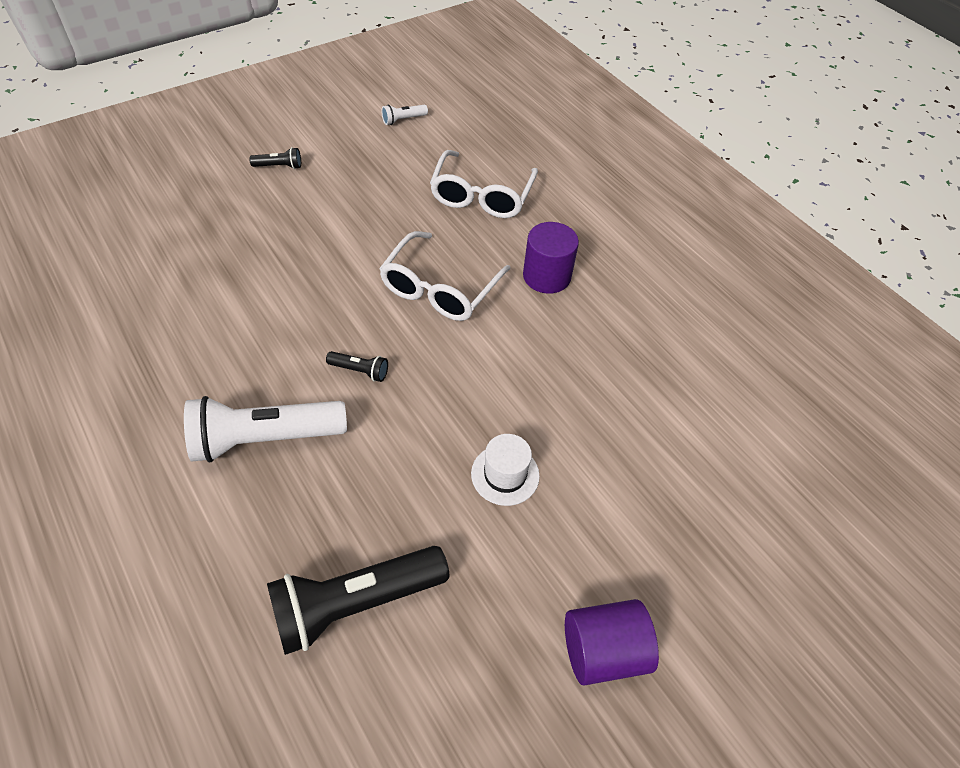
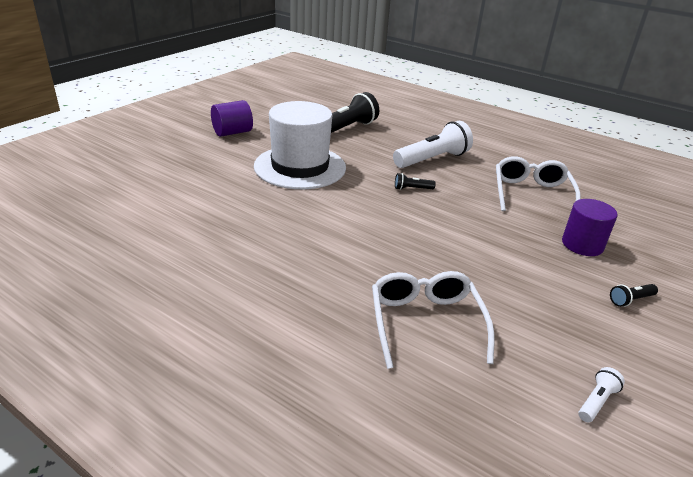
camera: 160 degrees right, 20 degrees down
(440, 288) = (400, 238): white glasses -> white glasses (531, 194)
(505, 474) = (300, 167): white hat -> white hat, size x2.33
(546, 276) = (322, 264): purple cylinder -> purple cylinder (582, 245)

